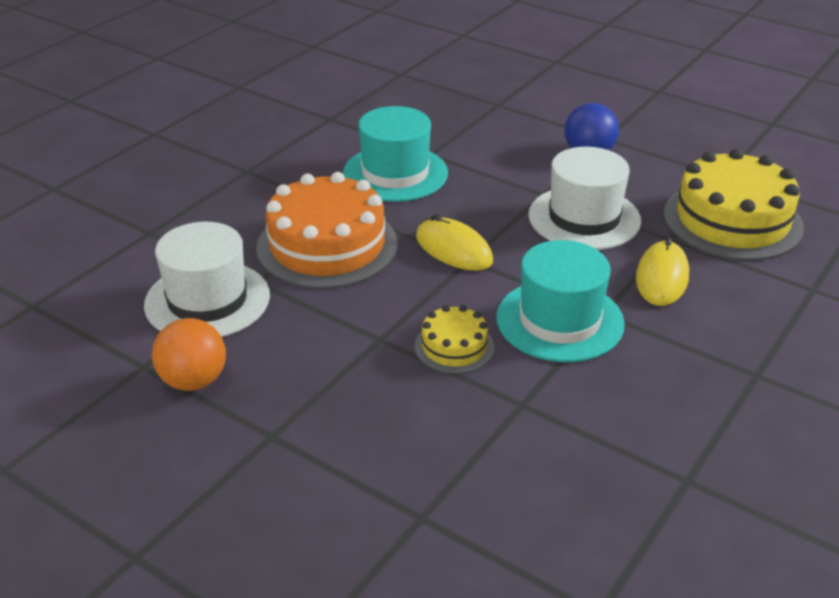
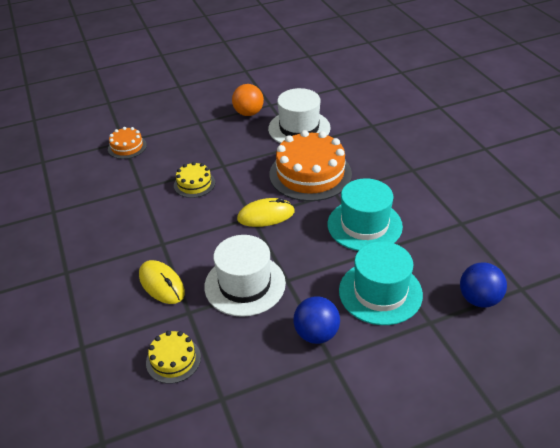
camera: 125 degrees right, 5 degrees up
(433, 497) = (127, 147): none -> orange cake
(439, 89) = (479, 299): none -> blue ball
(559, 320) = (174, 225): turquoise hat -> turquoise hat (380, 292)
(732, 220) = (173, 359): yellow cake -> yellow cake, size x0.50

